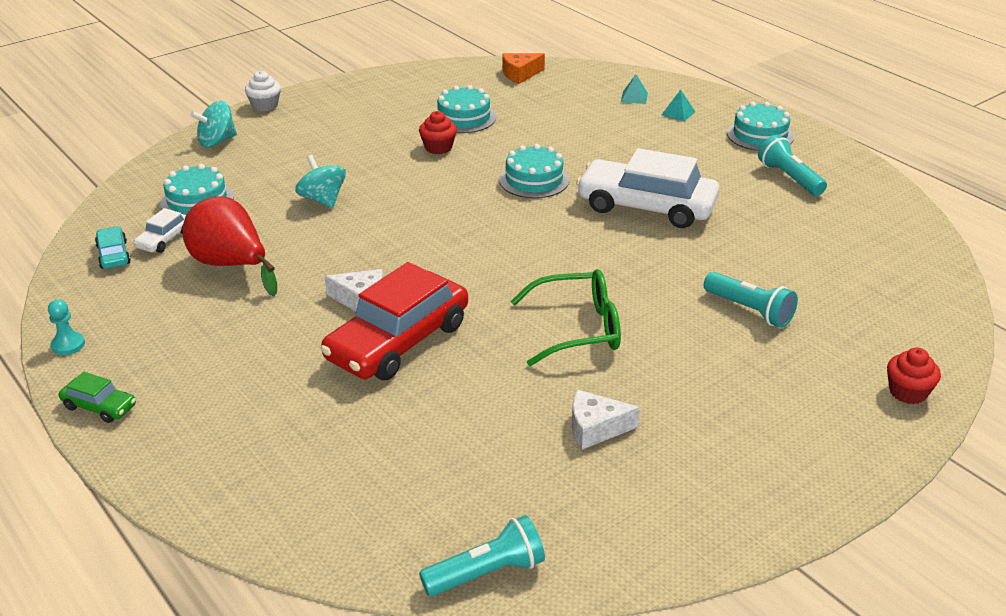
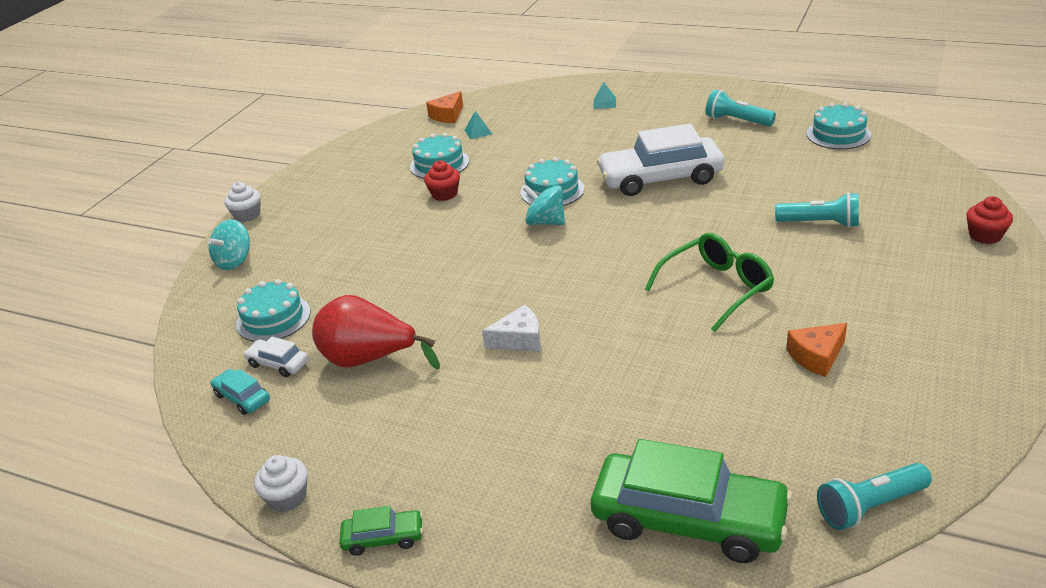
camera: 25 degrees left, 0 degrees up
(68, 345) = (287, 497): turquoise pawn -> white cupcake
(164, 239) = (278, 364): white car -> white car turned 120 degrees clockwise
(323, 200) = (391, 272): turquoise spinning top -> turquoise spinning top (545, 222)
(329, 506) = (688, 519): none -> green car
(398, 341) = (589, 359): red car -> none
(486, 573) = (870, 507): turquoise flashlight -> turquoise flashlight turned 150 degrees counterclockwise
(595, 428) = (816, 356): white cheese -> orange cheese
(634, 97) = (558, 103): turquoise pyramid -> turquoise pyramid (478, 132)
(760, 135) = (681, 98): turquoise cake -> turquoise cake (838, 134)

